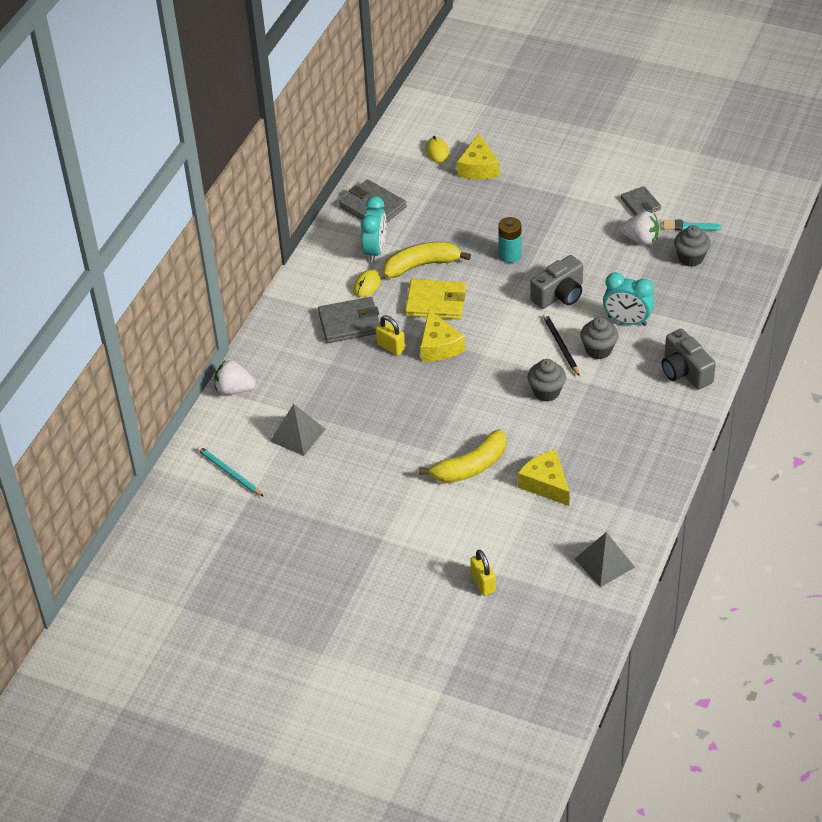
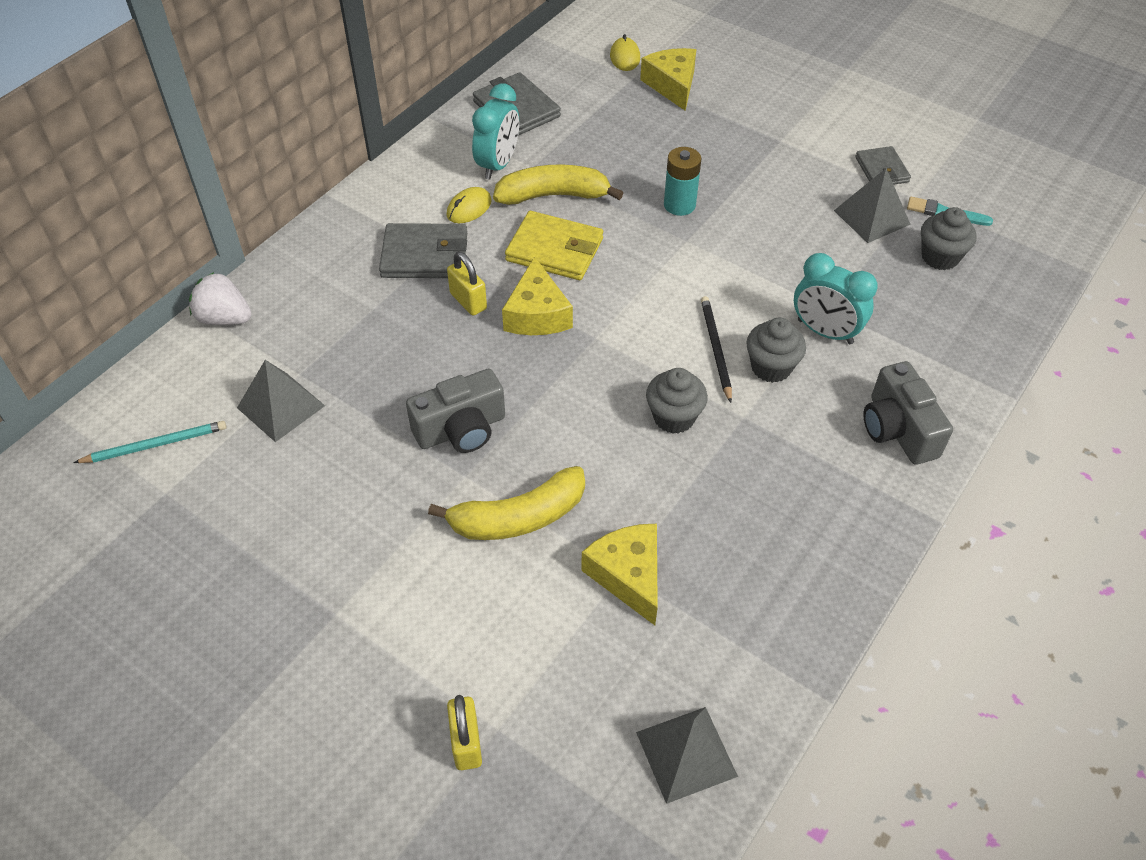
camera: 10 degrees right, 5 degrees up
(229, 472) = (155, 445): turquoise pencil -> turquoise pencil turned 105 degrees clockwise
(478, 168) = (672, 85): yellow cheese -> yellow cheese turned 150 degrees clockwise
(559, 295) = (734, 273): grey camera -> grey camera (461, 429)
(641, 239) = (872, 217): white strawberry -> grey pyramid

